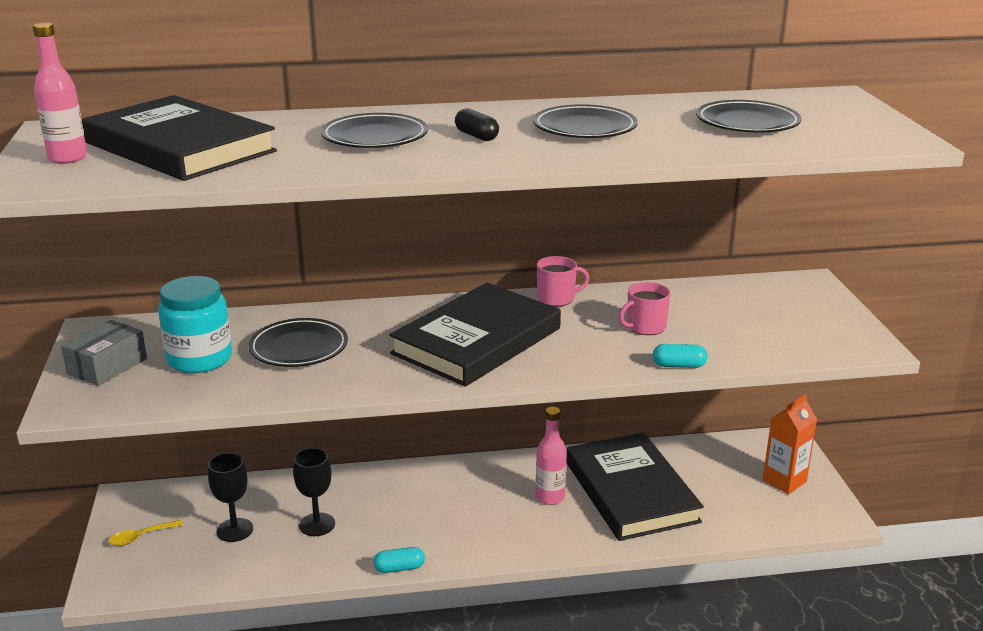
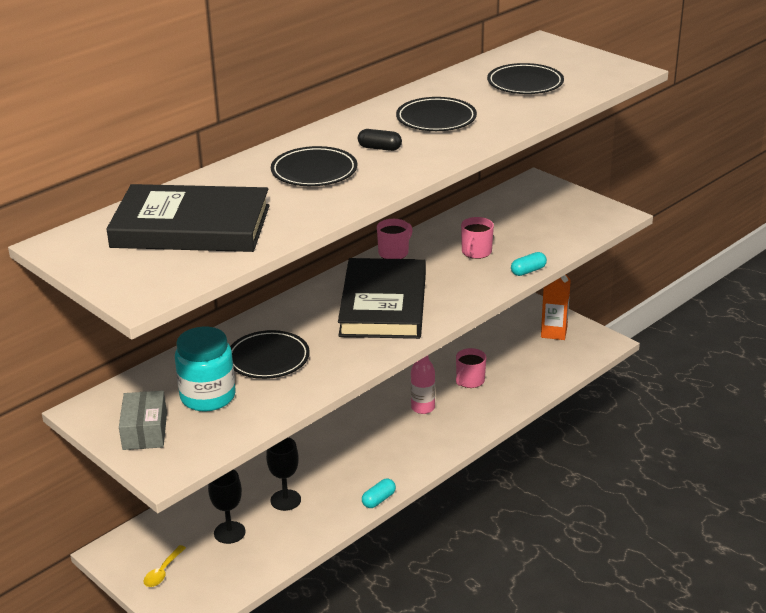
camera: 35 degrees left, 5 degrees up
(68, 158) = (126, 265): pink bottle -> none
(631, 491) = (470, 381): black book -> pink mug

